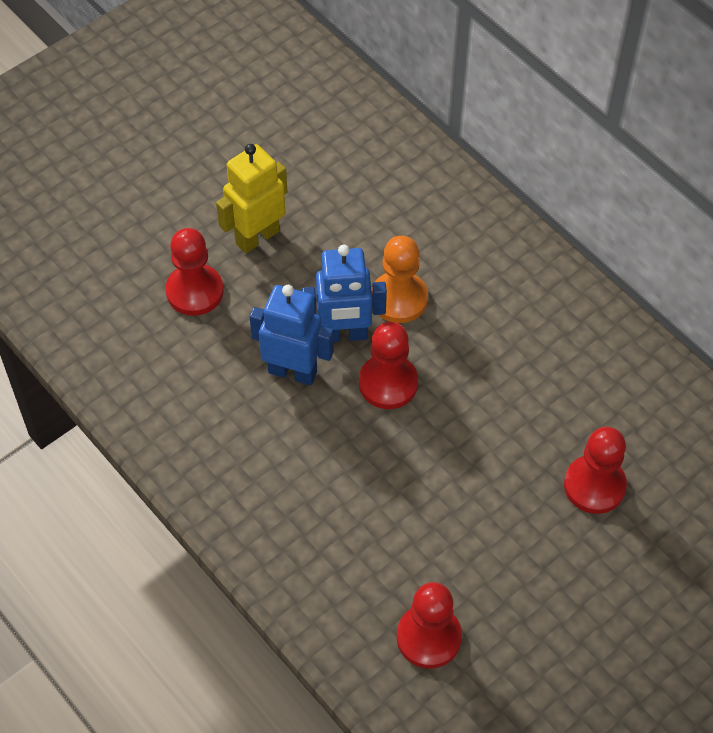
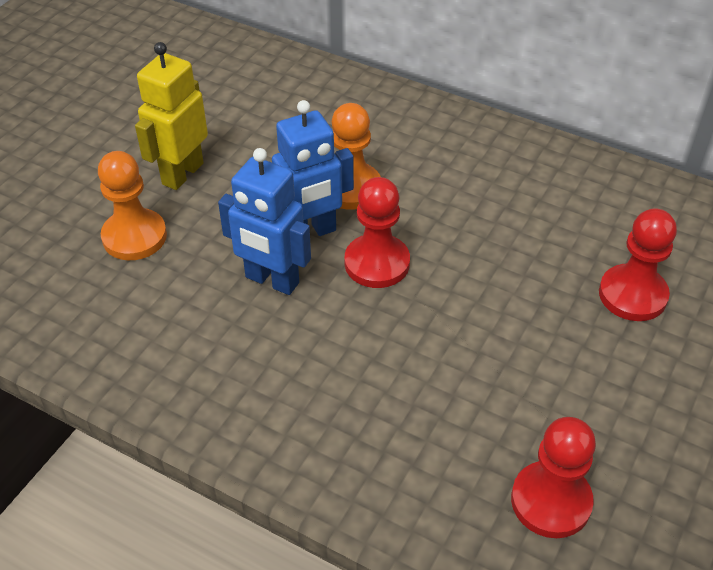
camera: 20 degrees left, 10 degrees down
(194, 291) = (134, 237): red pawn -> orange pawn
(293, 372) = (272, 280): blue robot -> blue robot turned 150 degrees counterclockwise

